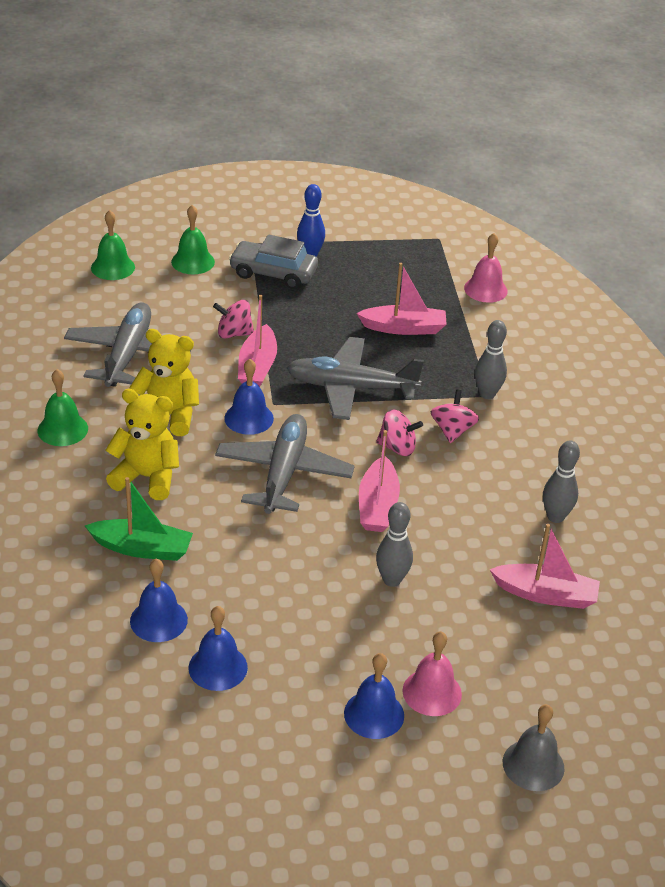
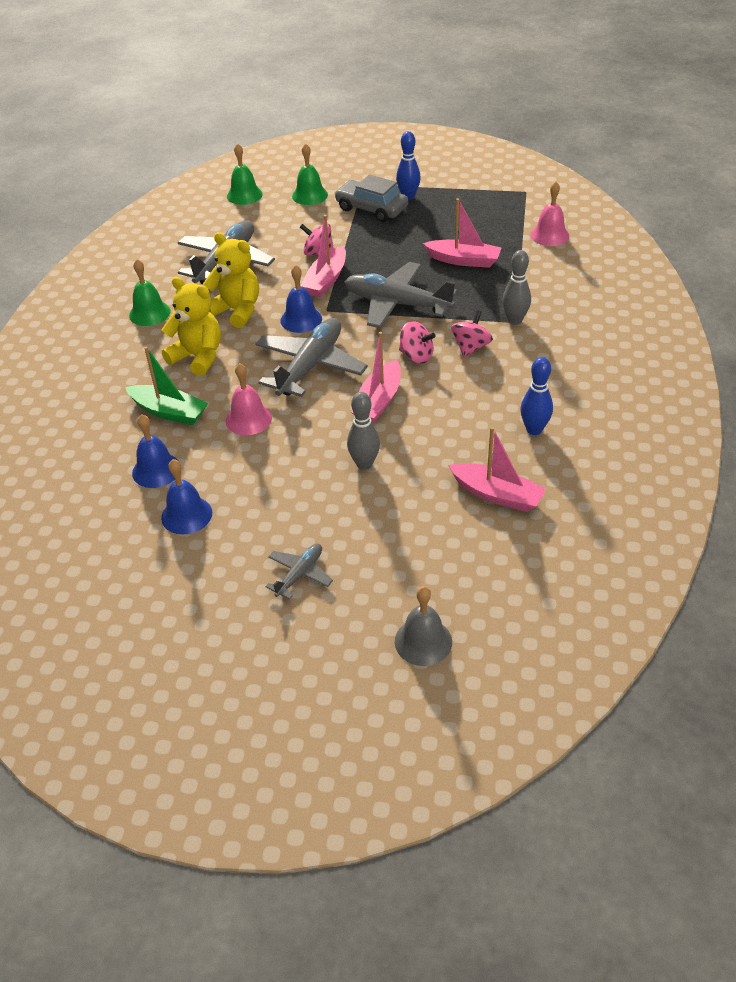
camera: 20 degrees right, 5 degrees up
(374, 714) = (300, 574): blue bell -> grey plane
(432, 692) = (358, 563): pink bell -> pink bell (248, 419)
(555, 517) = (534, 429): grey bowling pin -> blue bowling pin

